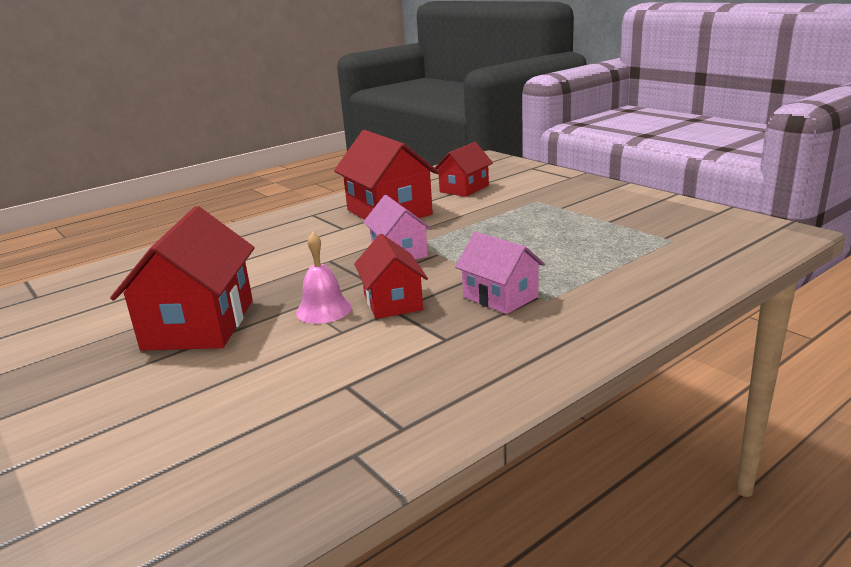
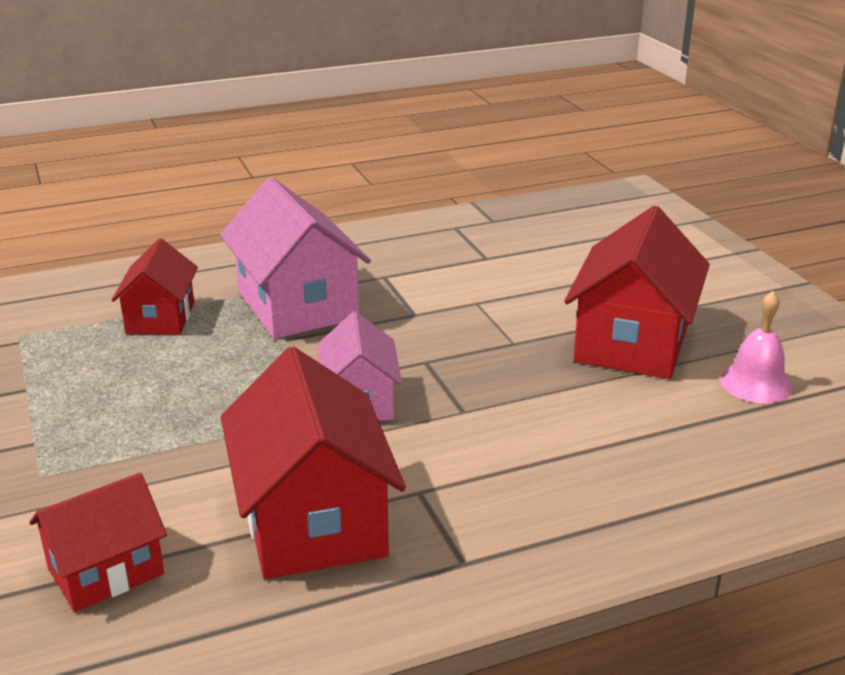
camera: 165 degrees left, 5 degrees up
(323, 310) = (489, 330): pink bell -> pink bell (756, 383)
(393, 302) = (410, 324): red house -> red house (160, 318)
(500, 297) = (297, 305): pink house -> pink house, size x1.67

